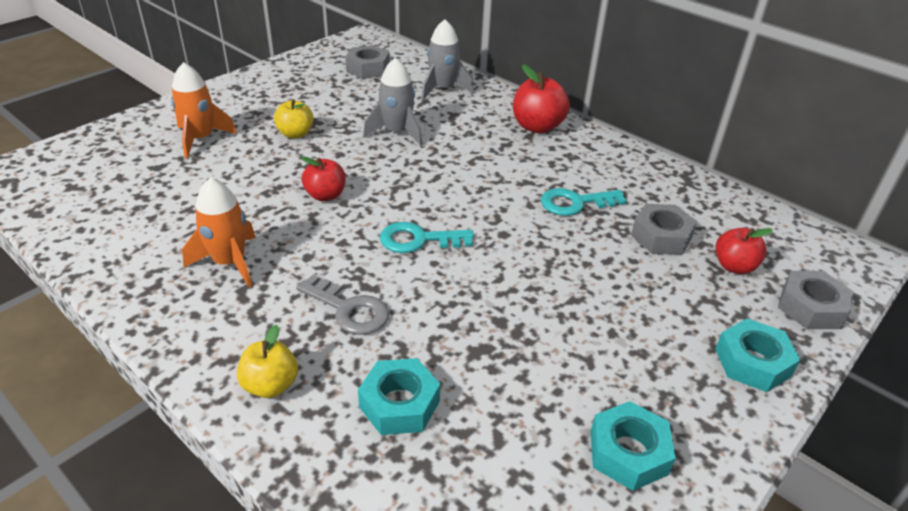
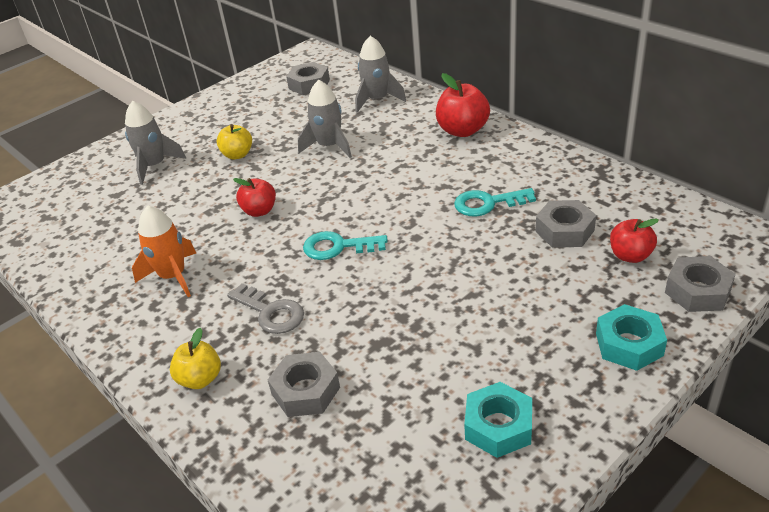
camera: 10 degrees right, 0 degrees up
(201, 139) = (155, 166): orange rocket -> grey rocket
(399, 404) = (306, 391): turquoise nut -> grey nut

